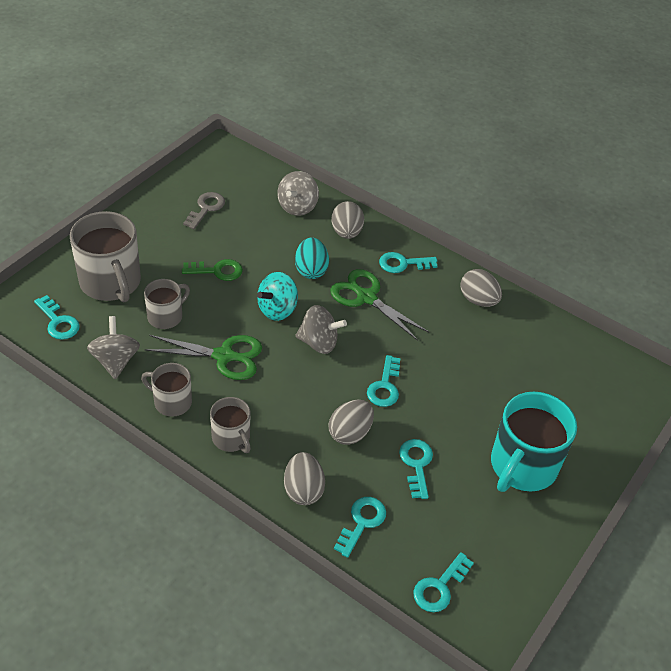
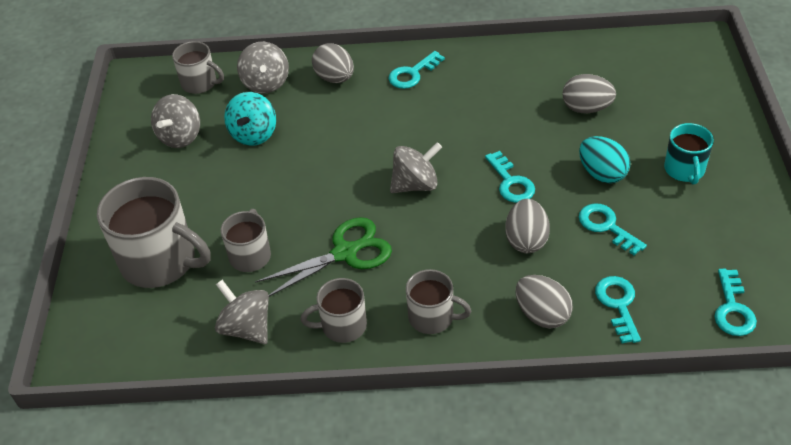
camera: 30 degrees left, 0 degrees up
(58, 322) = (147, 332): turquoise key -> none
(206, 208) = (180, 137): grey key -> grey spinning top
(217, 271) = (254, 184): green key -> none
(256, 180) = (200, 83): none -> grey mug
(277, 309) = (347, 181): turquoise spinning top -> turquoise spinning top (254, 134)
(311, 270) = (339, 129): turquoise egg -> turquoise egg (602, 174)
(366, 297) = (413, 121): green scissors -> none
(478, 300) = (506, 64): grey egg -> grey egg (586, 108)
(522, 466) = (684, 170): turquoise mug -> turquoise mug, size x0.56

